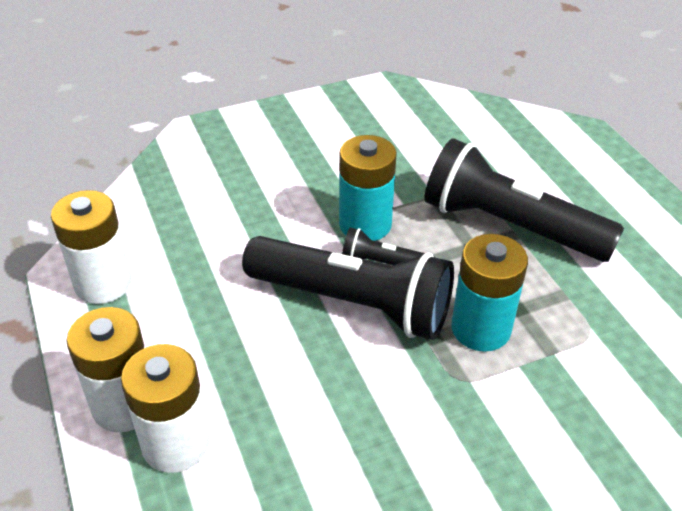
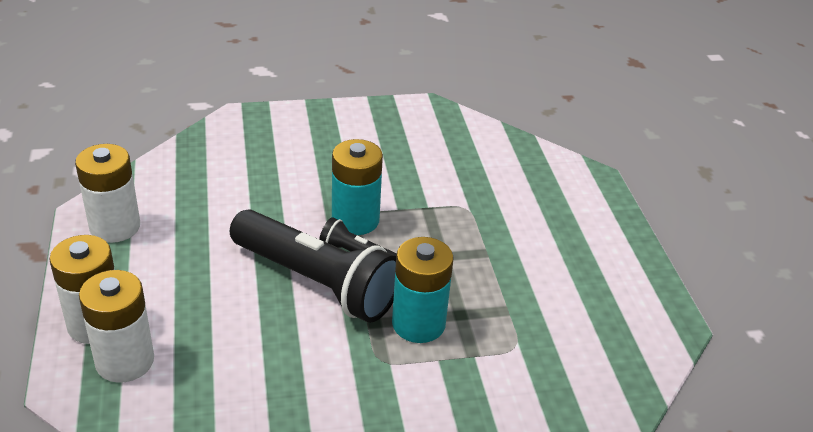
camera: 10 degrees right, 5 degrees down
(509, 226) = (484, 245): black flashlight -> none

